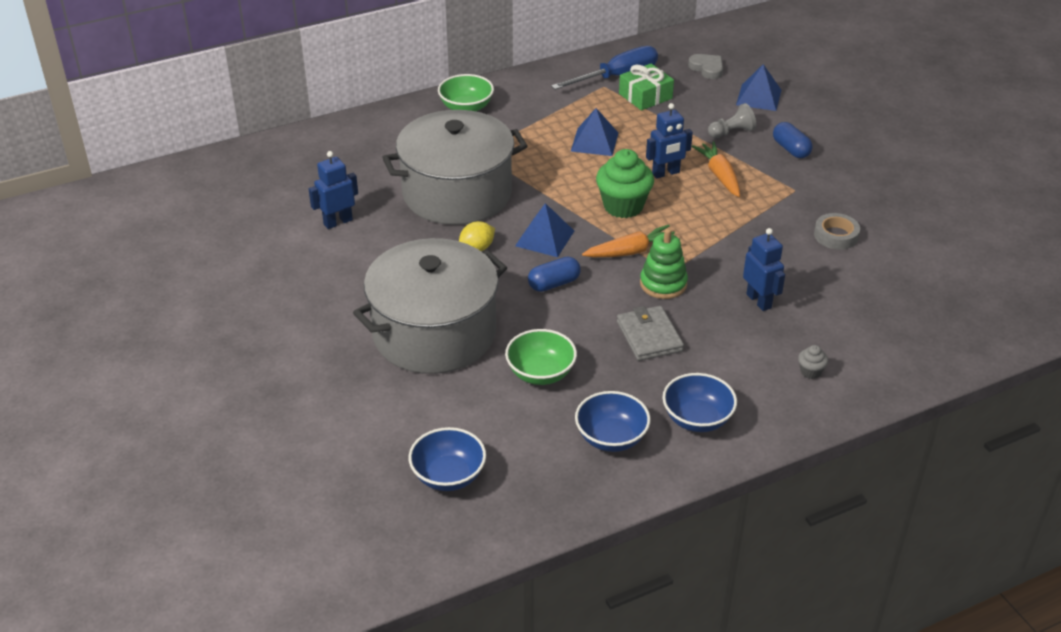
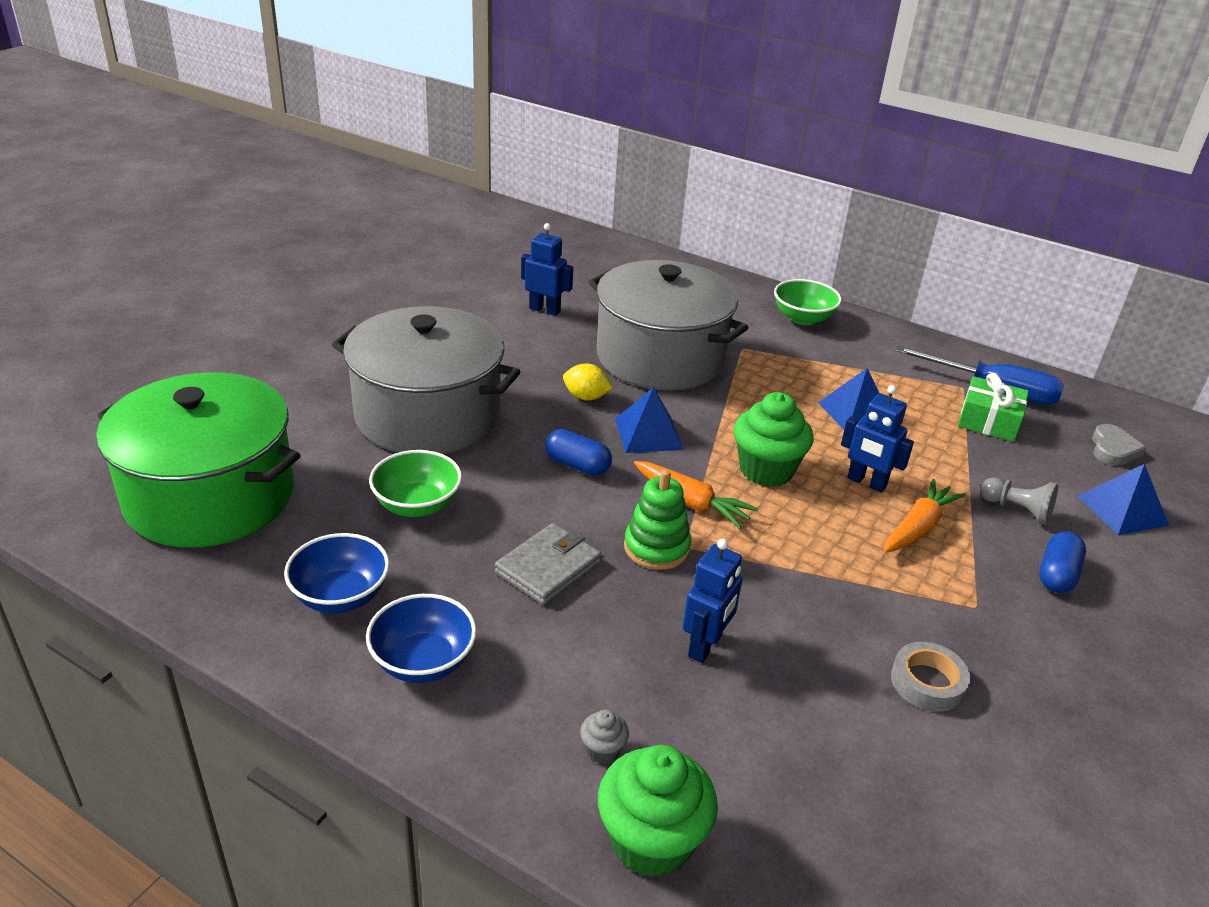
camera: 55 degrees right, 5 degrees down
(448, 476) = (210, 496): blue bowl -> green pot
(879, 378) = (651, 841): none -> green cupcake

